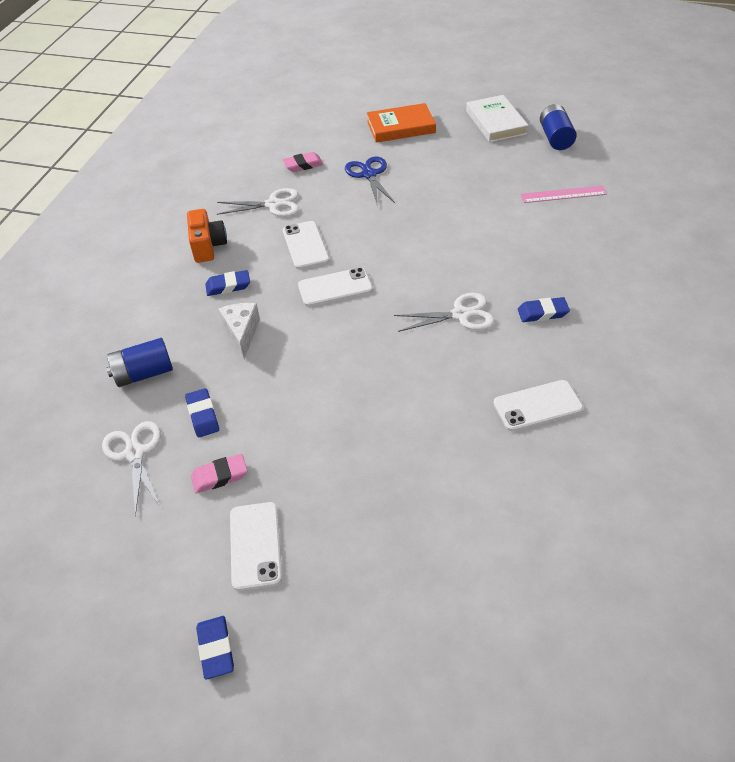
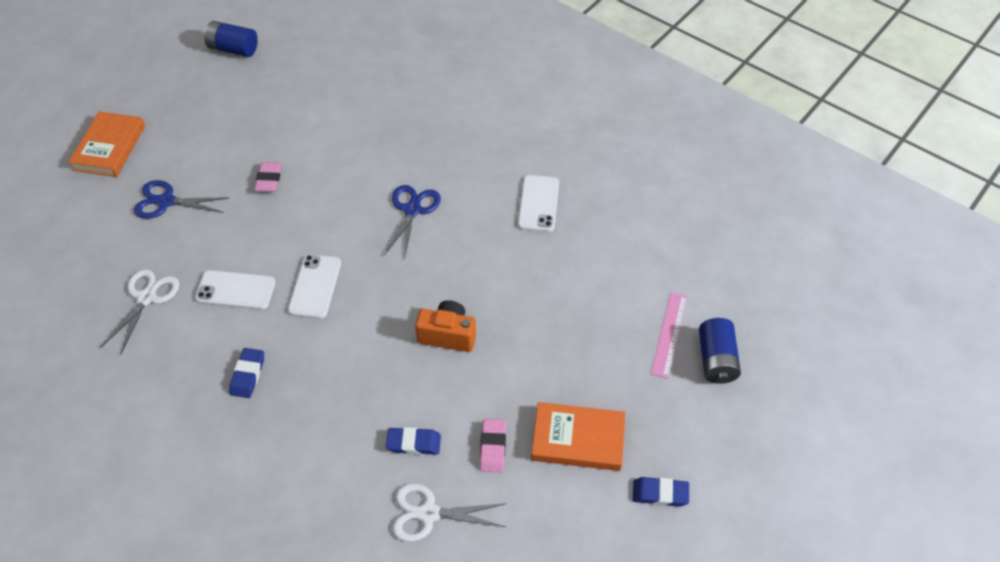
camera: 70 degrees left, 5 degrees up
(144, 373) = (326, 483): blue battery -> blue battery (716, 360)
(208, 246) = (169, 377): orange camera -> orange camera (448, 335)
(242, 333) = (325, 382): white cheese -> none
(255, 545) = (578, 439): white phone -> orange book
(303, 165) = (99, 250): pink eraser -> pink eraser (269, 179)
(460, 315) = (412, 210): white scissors -> blue scissors
(496, 122) = (171, 77): white book -> none
(542, 313) = (445, 158): blue eraser -> none
(563, 194) = (314, 80): pink ruler -> pink ruler (669, 334)

